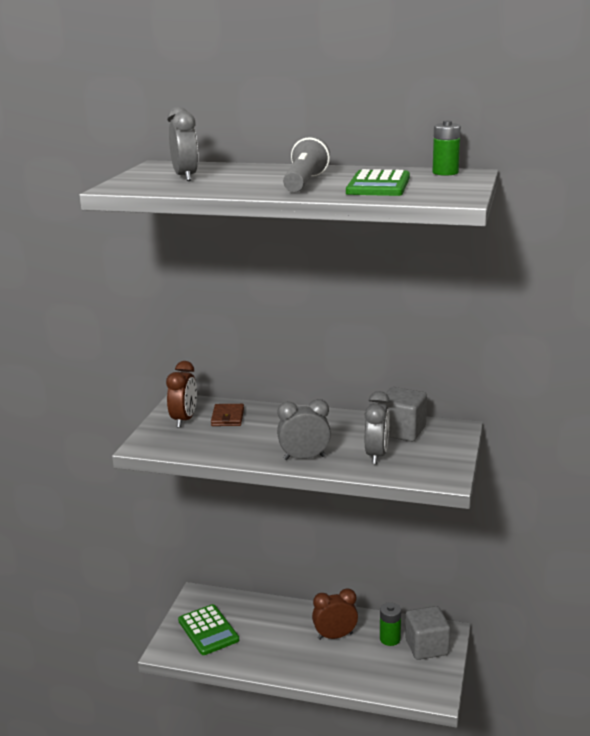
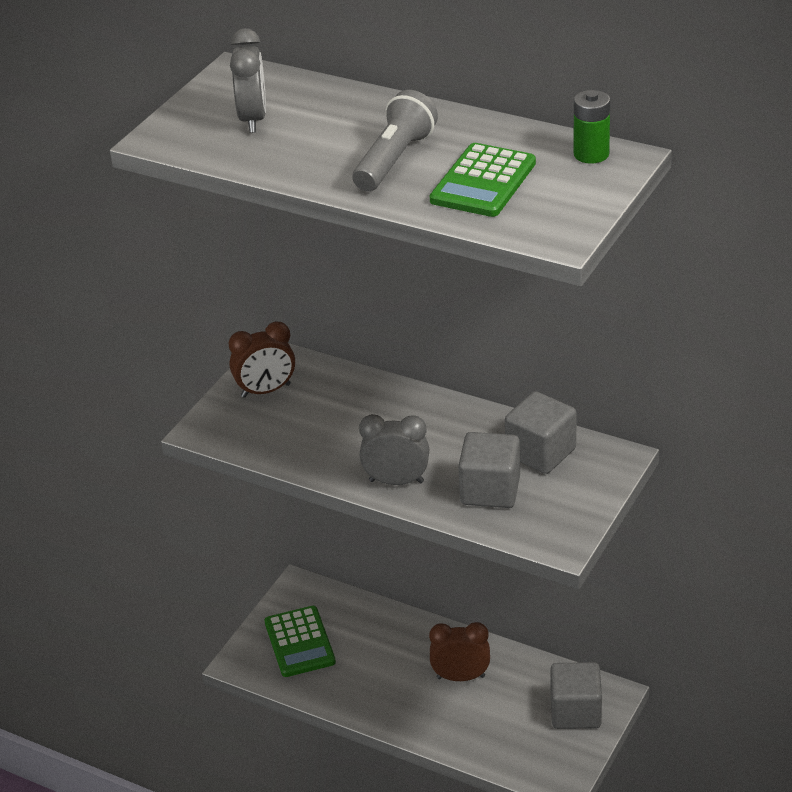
camera: 15 degrees right, 15 degrees up
(184, 420) = (266, 391): brown clock -> brown clock turned 45 degrees clockwise
(227, 417) = (323, 394): brown wallet -> none
(377, 455) = (490, 490): grey clock -> grey cube
(390, 639) = (531, 692): green battery -> none

